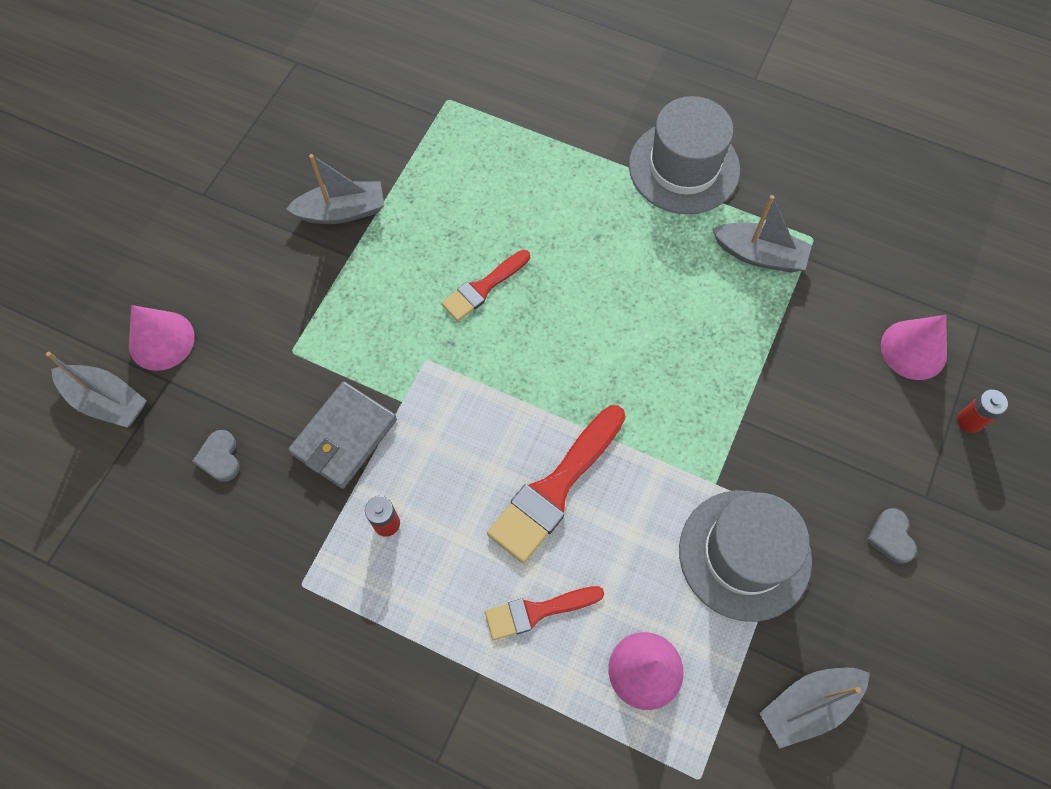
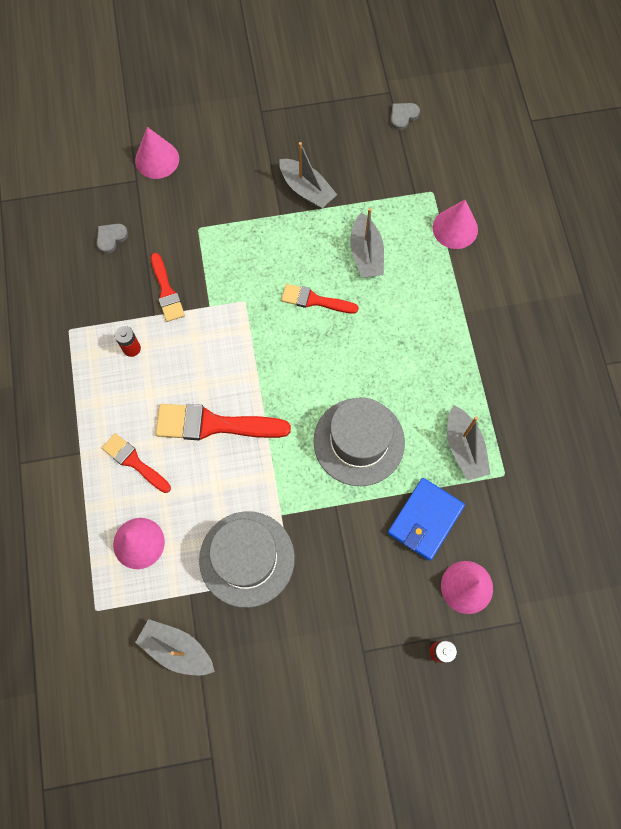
camera: 55 degrees right, 5 degrees up
(106, 401) = (104, 160): grey boat -> grey boat (366, 254)
(344, 437) = (166, 291): grey wallet -> red brush
(507, 106) = (455, 228): none -> pink cone
(684, 167) = (495, 362): grey hat -> grey hat (359, 441)
(815, 341) = (425, 520): none -> blue wallet
(891, 537) = (319, 643): grey heart -> grey heart (403, 116)

